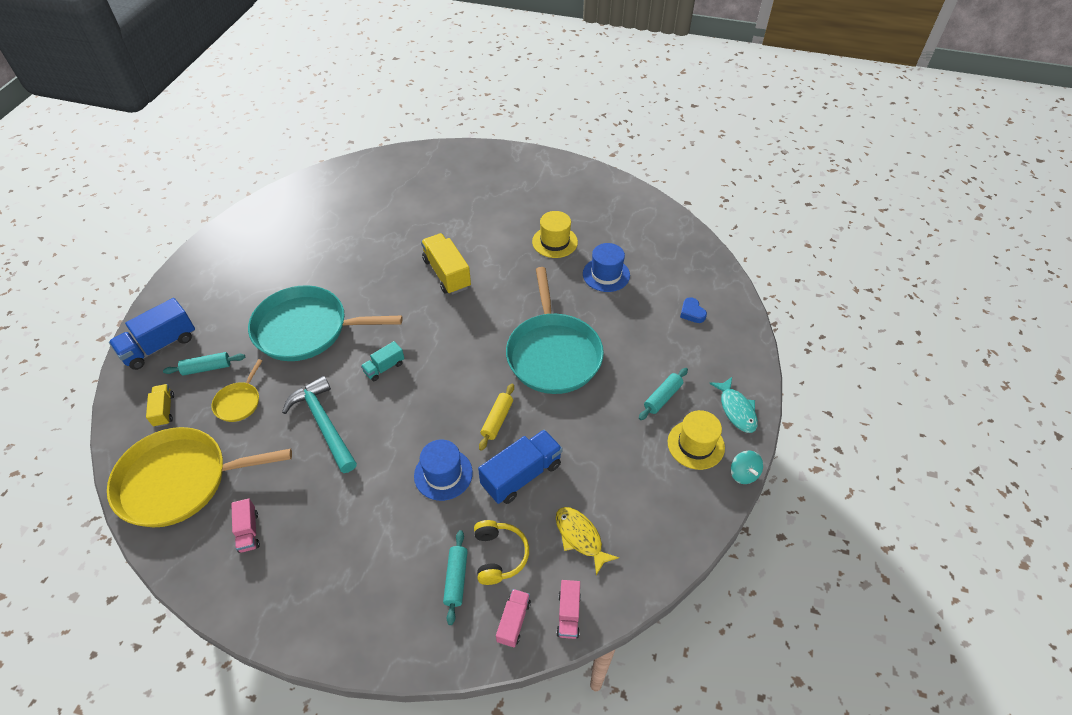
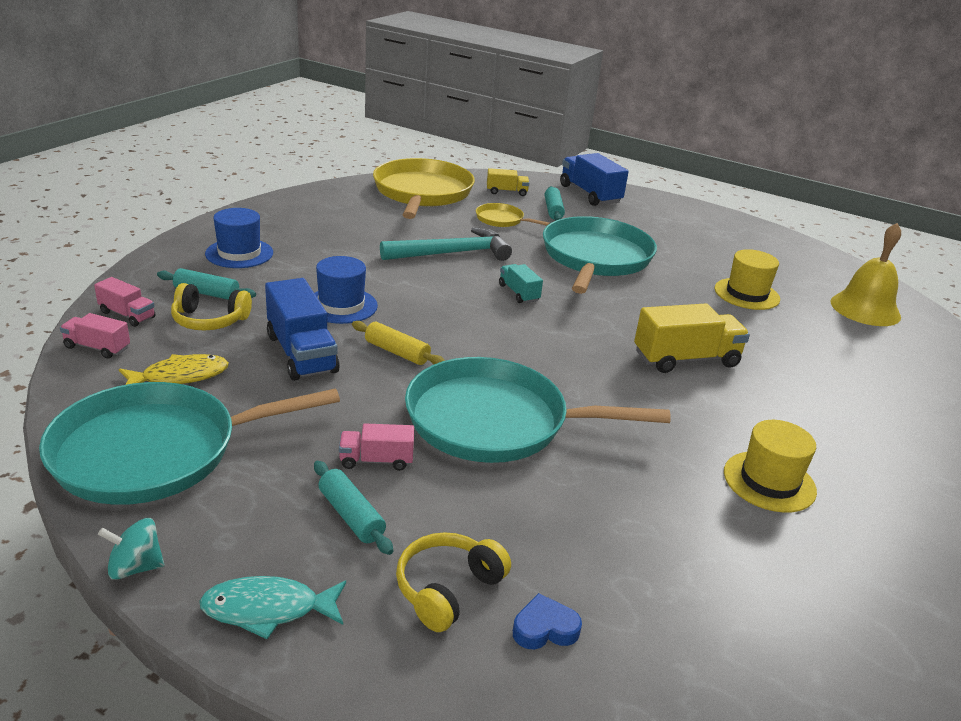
camera: 100 degrees right, 20 degrees down
(248, 531) = (347, 212): pink truck -> pink truck (376, 460)
(347, 191) = (865, 309): none -> yellow bell
(606, 274) = (675, 527): blue hat -> blue hat (239, 253)
(660, 511) = (155, 451): none -> turquoise pan
(688, 348) = (447, 589): none -> yellow headphones
(696, 444) = (234, 526): yellow hat -> yellow hat (746, 294)

